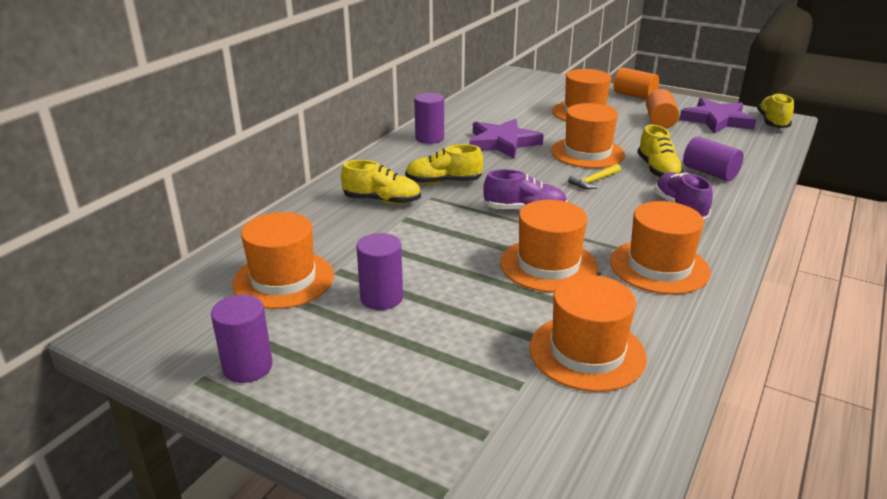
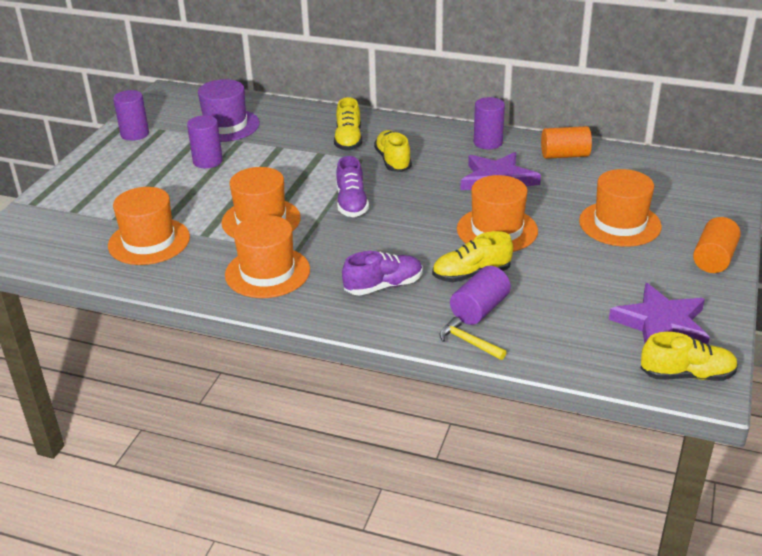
camera: 80 degrees right, 5 degrees up
(283, 279) = (225, 125): orange hat -> purple hat
(594, 181) = (426, 236): yellow hammer -> yellow hammer (468, 342)
(659, 121) = (626, 278): orange cylinder -> orange cylinder (564, 155)

